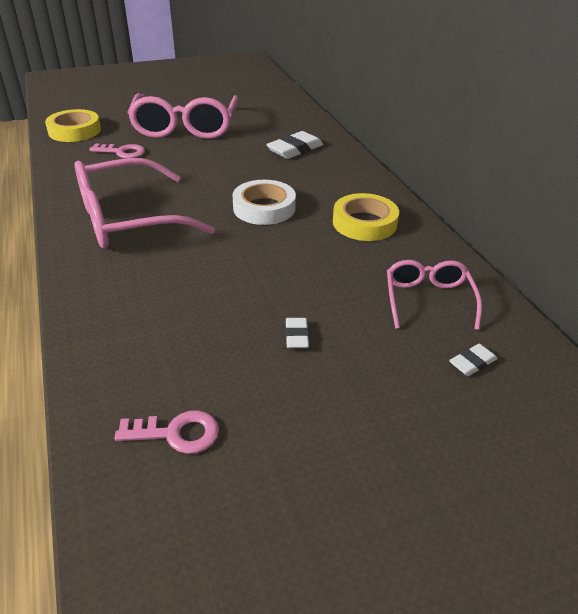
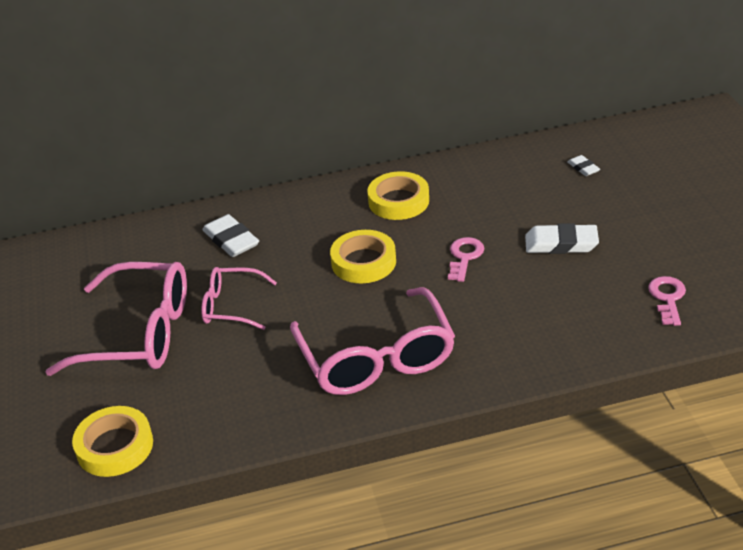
camera: 80 degrees left, 0 degrees up
(122, 152) = (202, 385): pink key -> pink key (464, 257)
(264, 208) = (363, 262): white tape -> yellow tape
(296, 336) = (561, 244): white eraser -> white eraser, size x1.84
(428, 299) = (514, 178): pink glasses -> pink glasses (231, 306)

